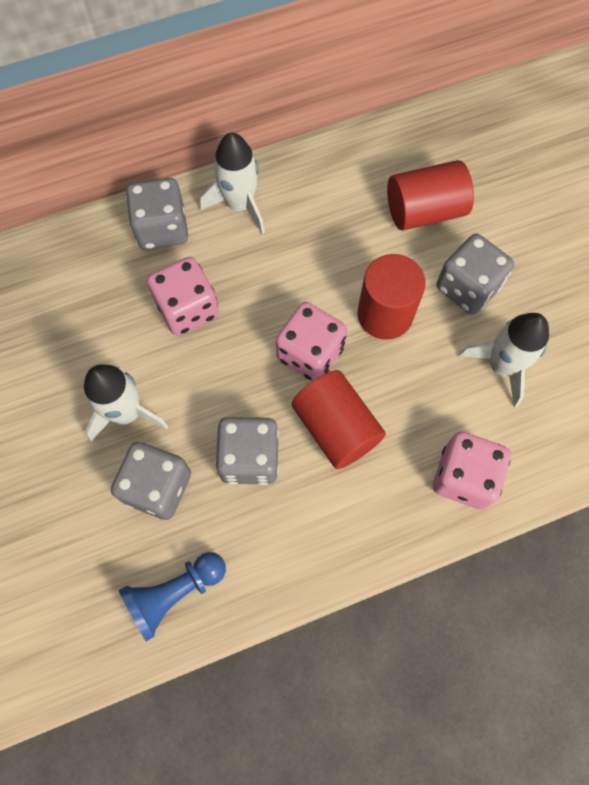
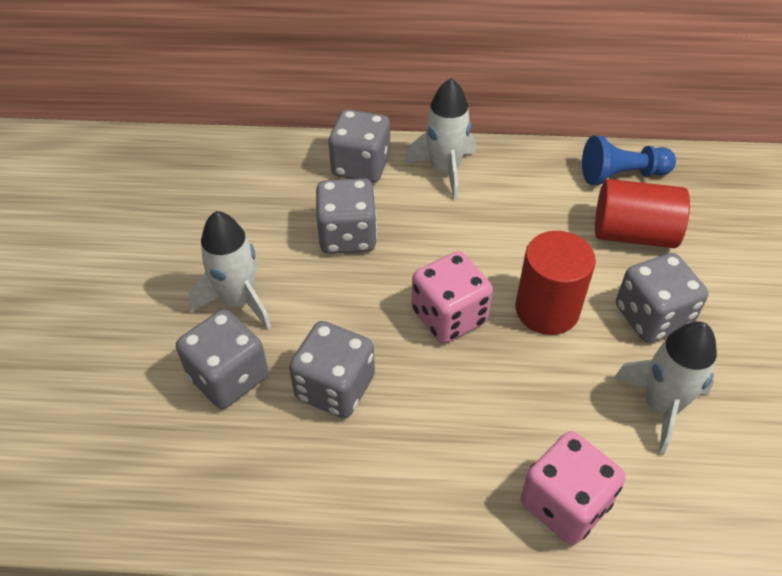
camera: 25 degrees right, 20 degrees down
(174, 593) = (185, 484): blue pawn -> blue pawn (622, 175)
(187, 309) = (347, 236): pink dice -> grey dice
(336, 427) = (441, 395): red cylinder -> none

